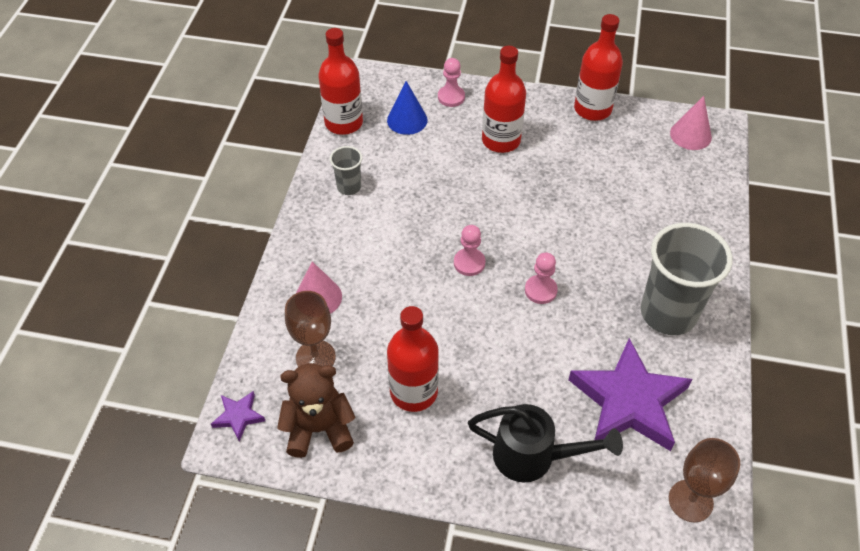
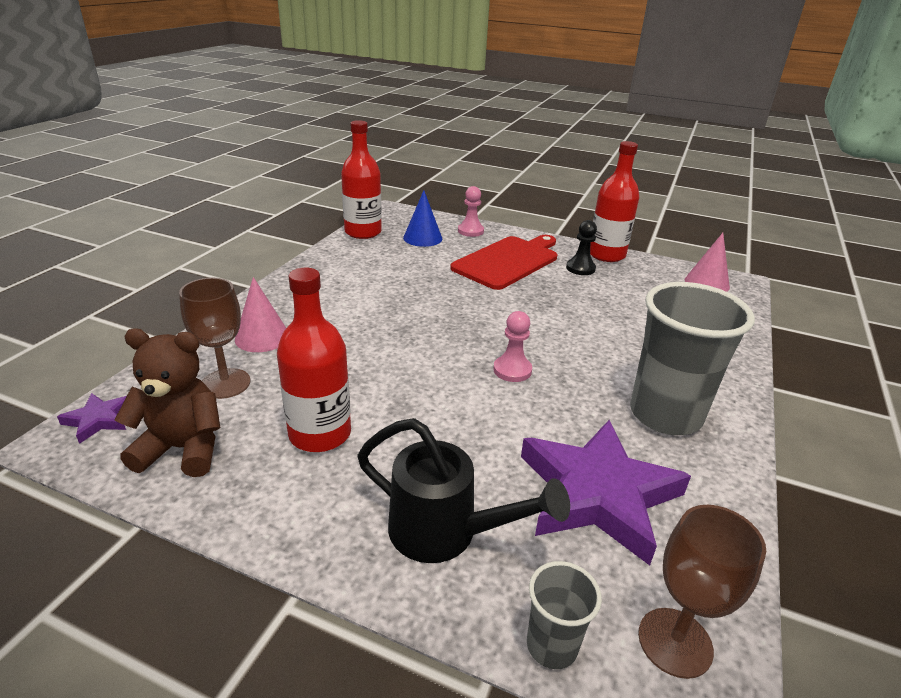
camera: 10 degrees right, 20 degrees down
(349, 187) = (343, 269): grey cup -> grey cup (551, 645)
(469, 263) = (439, 337): pink pawn -> none
(501, 140) = (508, 261): red bottle -> red cutting board
(571, 137) = (580, 268): none -> black pawn

